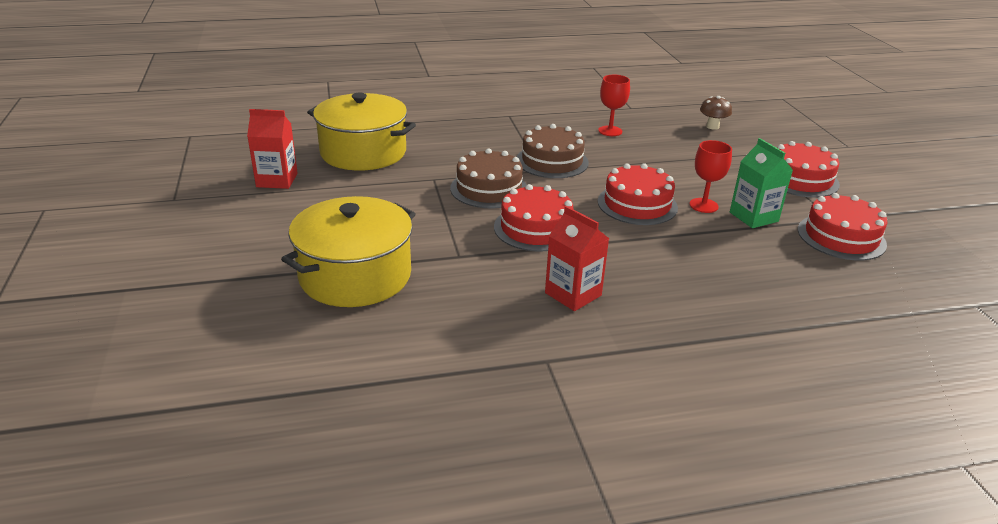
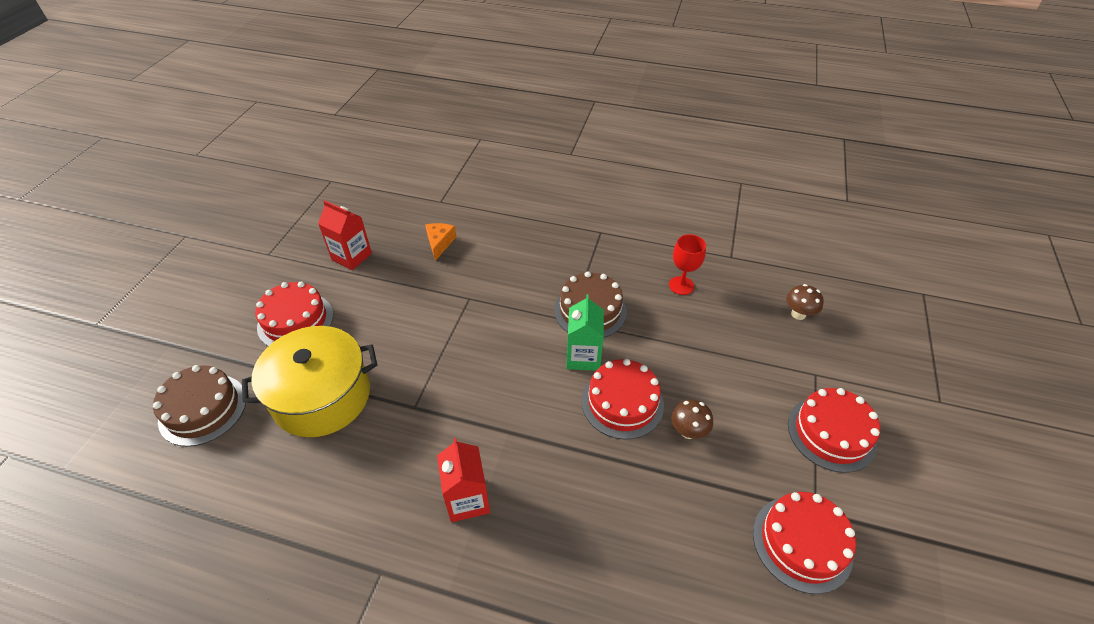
camera: 30 degrees right, 15 degrees up
(363, 152) = (440, 243): yellow pot -> orange cheese
(489, 189) = (505, 328): brown cake -> brown cake (203, 409)
(535, 228) = (504, 398): red cake -> red cake (295, 321)
(703, 205) = (688, 431): red goblet -> brown mushroom
(753, 217) = (728, 470): green carton -> green carton (583, 357)

